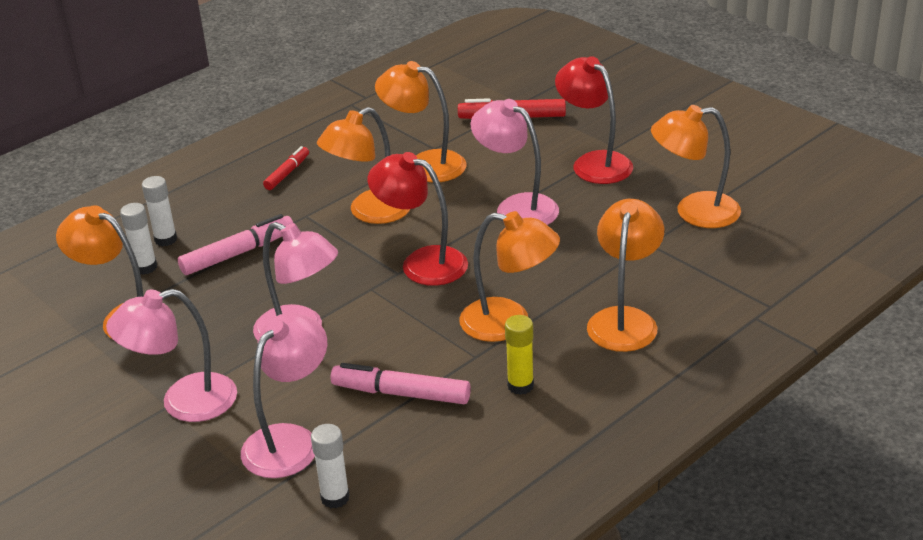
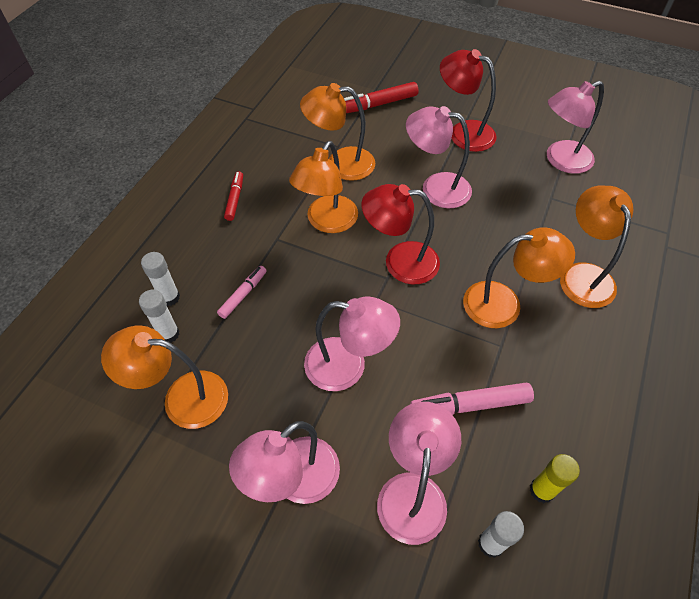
camera: 25 degrees left, 20 degrees up
(238, 253) = (243, 294): pink marker -> pink marker, size x0.63
(520, 385) = (554, 365): yellow glue stick -> yellow glue stick (541, 490)
(694, 212) = (561, 160): orange lamp -> pink lamp

